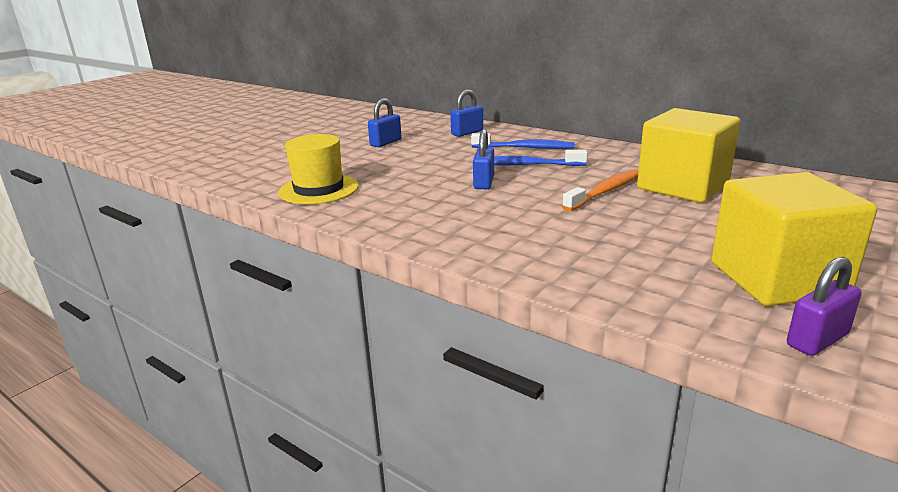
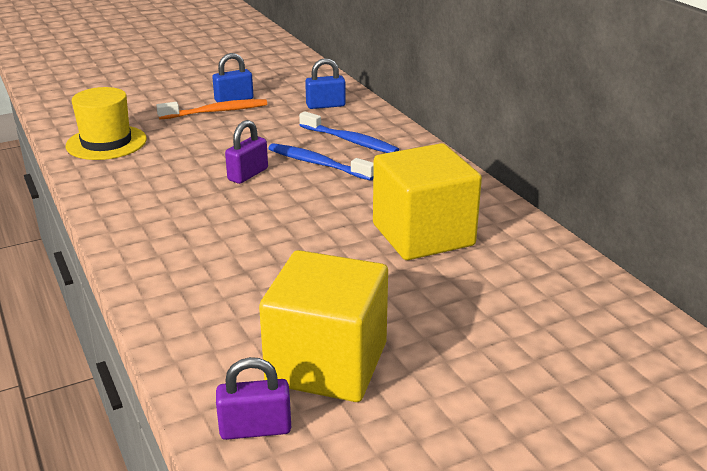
camera: 25 degrees right, 5 degrees up
(484, 182) = (248, 174): blue padlock -> purple padlock
(605, 191) = (338, 218): orange toothbrush -> orange toothbrush (216, 112)

